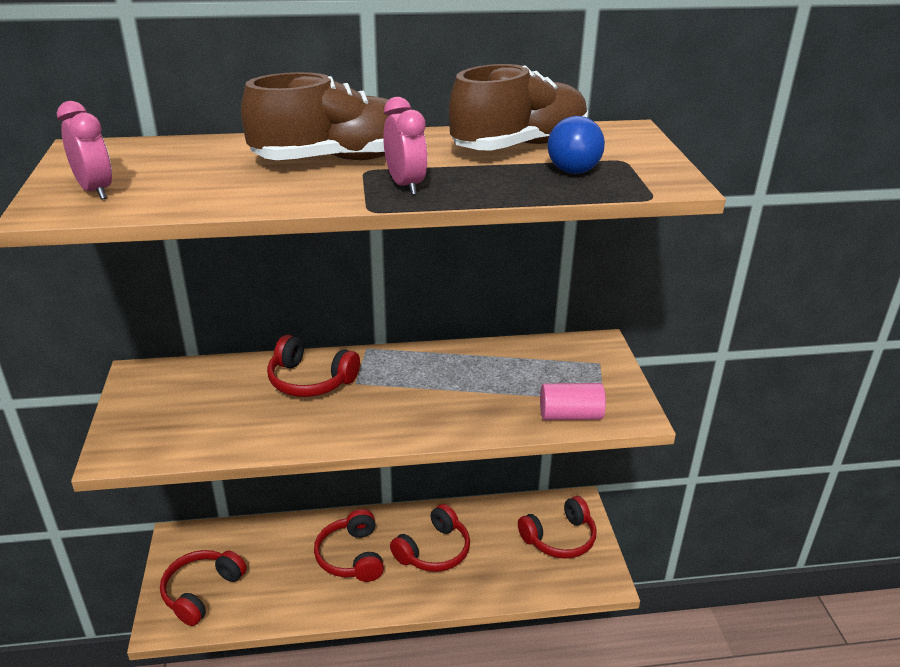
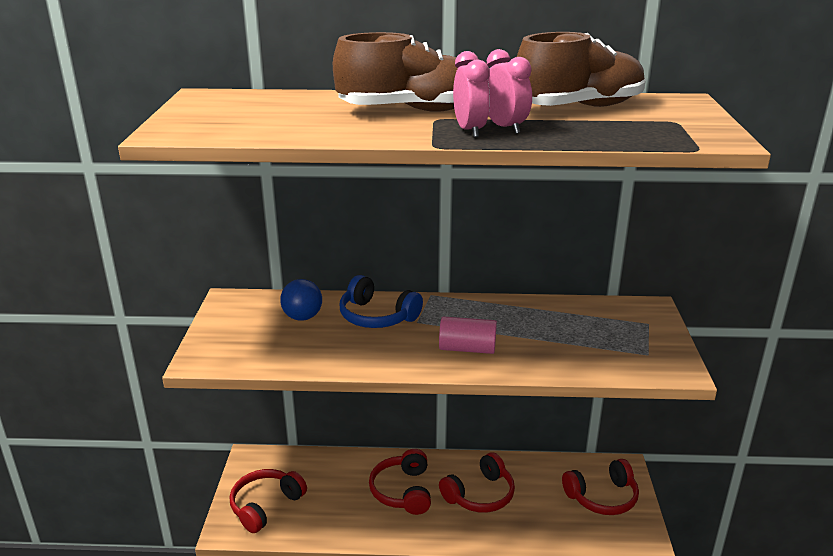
camera: 10 degrees right, 5 degrees down
(95, 190) = (206, 123): pink clock -> pink clock (505, 127)
(310, 380) = (377, 316): red headphones -> blue headphones
(570, 415) = (614, 365): pink cylinder -> pink cylinder (467, 348)
(573, 171) = (626, 127): blue ball -> blue ball (302, 317)

